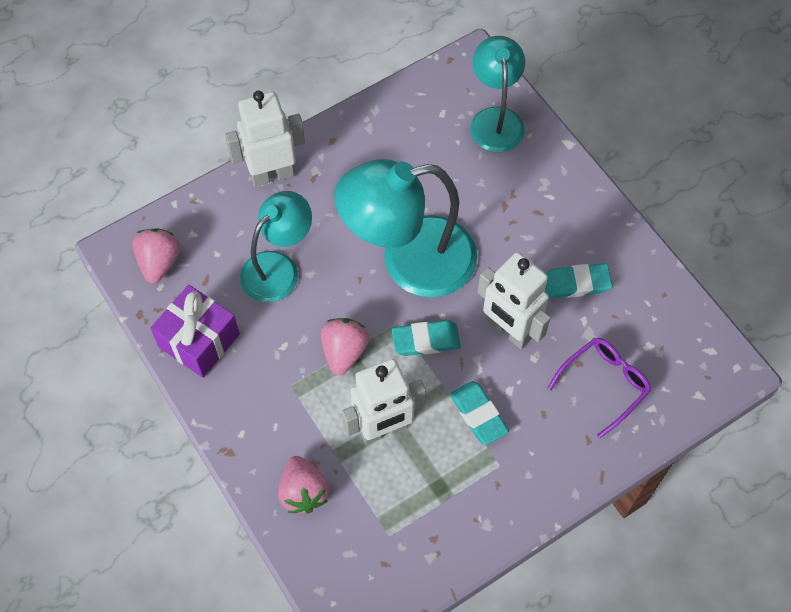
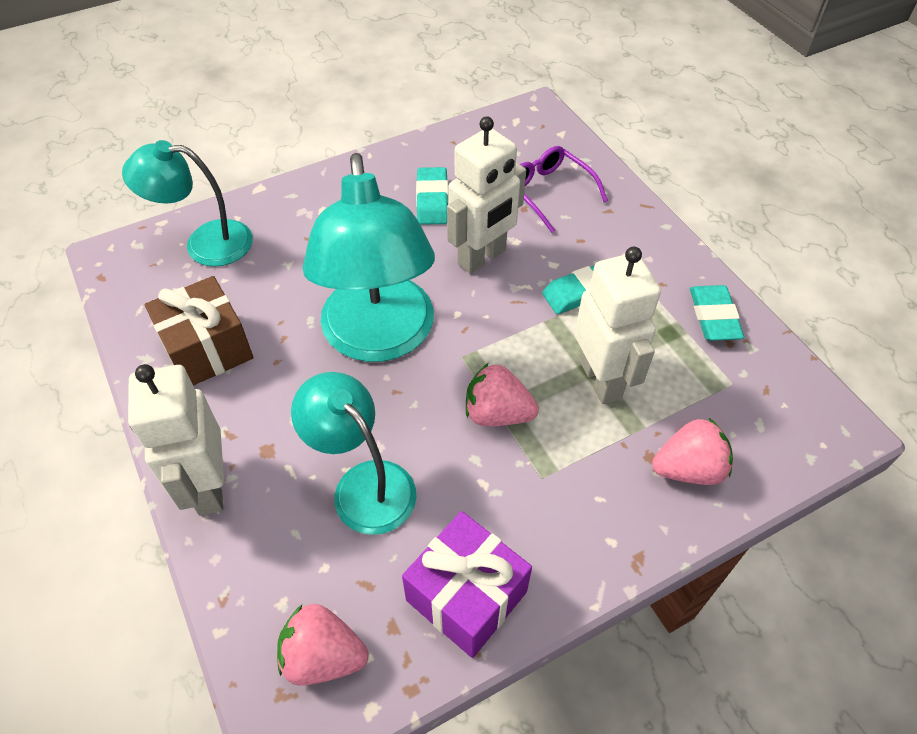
camera: 85 degrees left, 10 degrees down
(387, 147) = (207, 349): none -> brown gift
(426, 340) = (488, 330): turquoise eraser -> turquoise eraser (714, 317)

